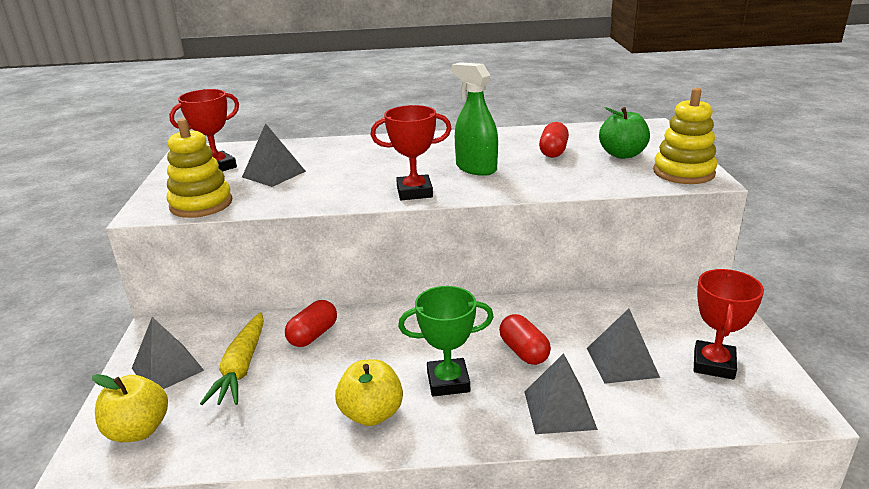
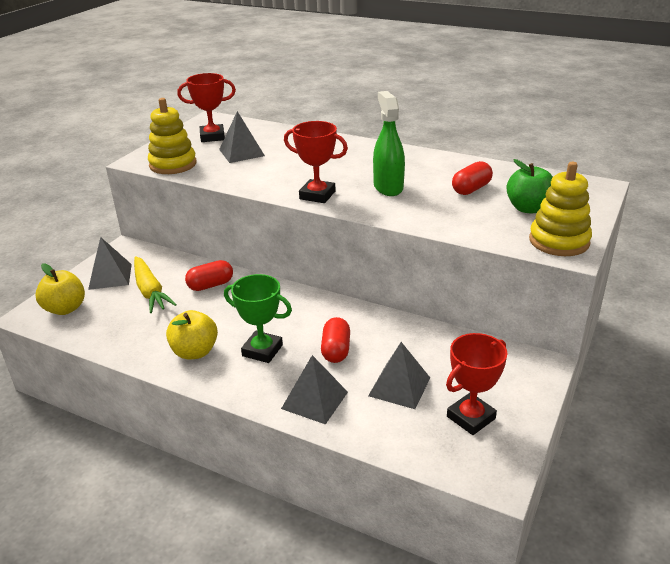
camera: 30 degrees right, 5 degrees up
(241, 367) = (150, 291): yellow carrot -> yellow carrot turned 60 degrees counterclockwise

